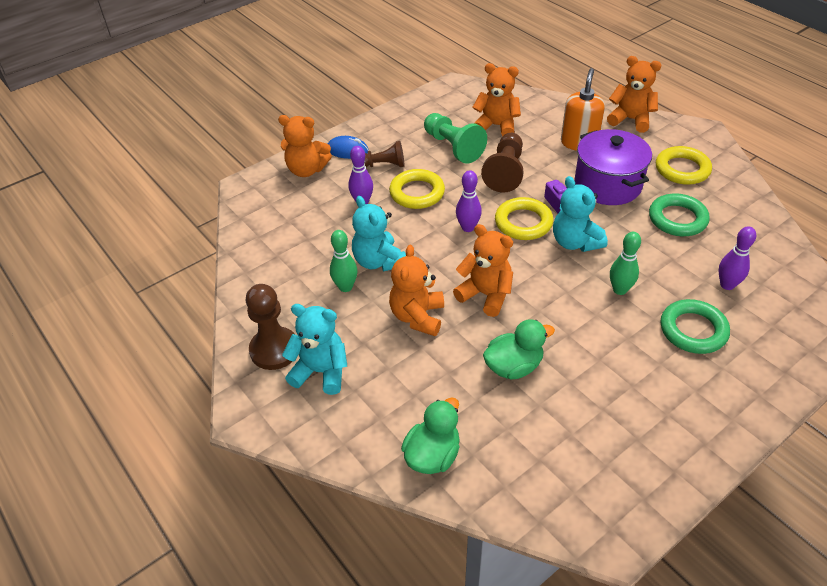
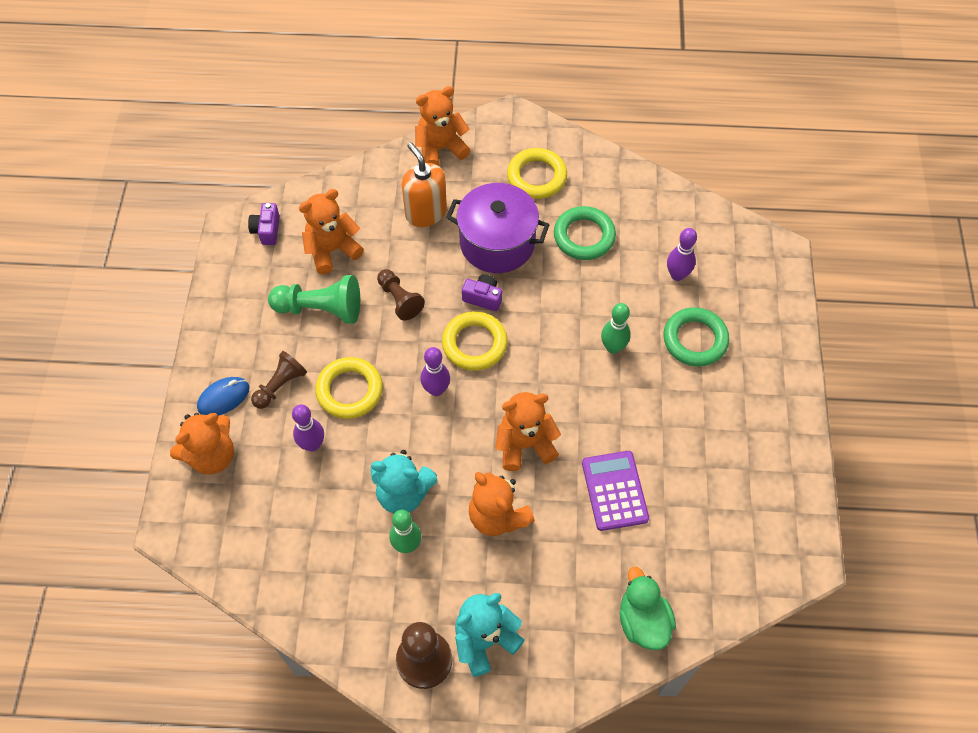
camera: 50 degrees left, 15 degrees up
(472, 96) = (267, 230): none -> purple camera
(505, 172) = (399, 299): brown pawn -> brown pawn, size x0.66
(513, 366) = (614, 491): green duck -> purple calculator
(575, 242) = (535, 328): turquoise teddy bear -> none

